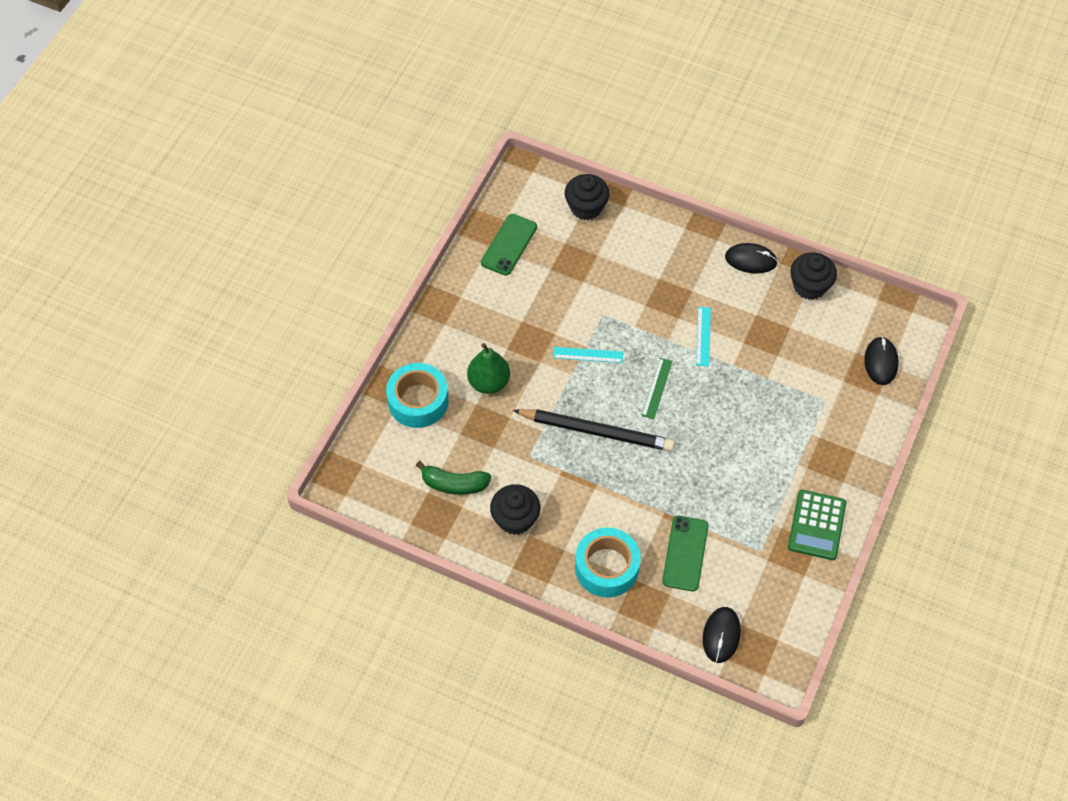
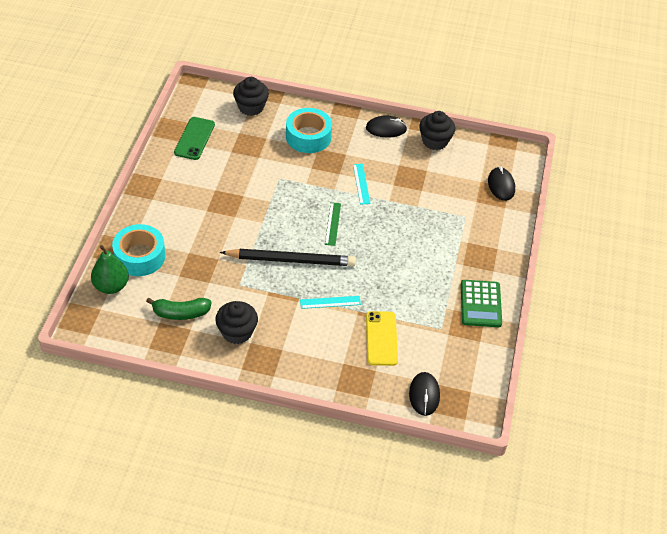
camera: 15 degrees left, 10 degrees down
(489, 382) = (196, 236): green pear -> green pear (111, 286)
(588, 355) = (273, 207): turquoise ruler -> turquoise ruler (330, 302)
(607, 567) = (320, 357): turquoise tape -> turquoise tape (308, 137)
(685, 553) = (381, 338): green phone -> yellow phone

